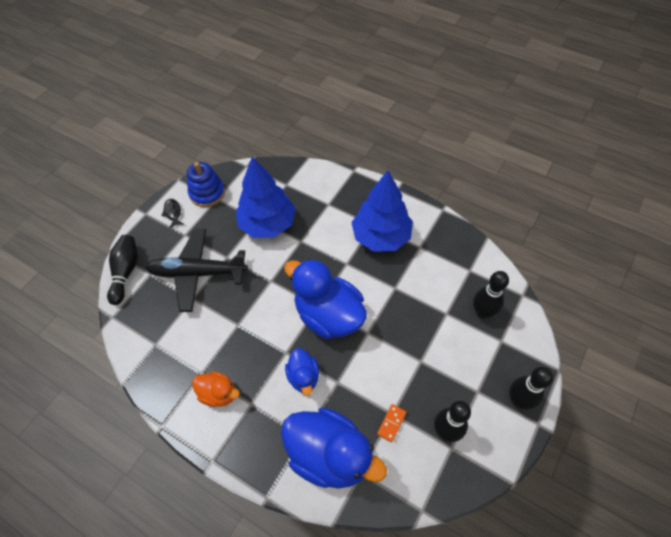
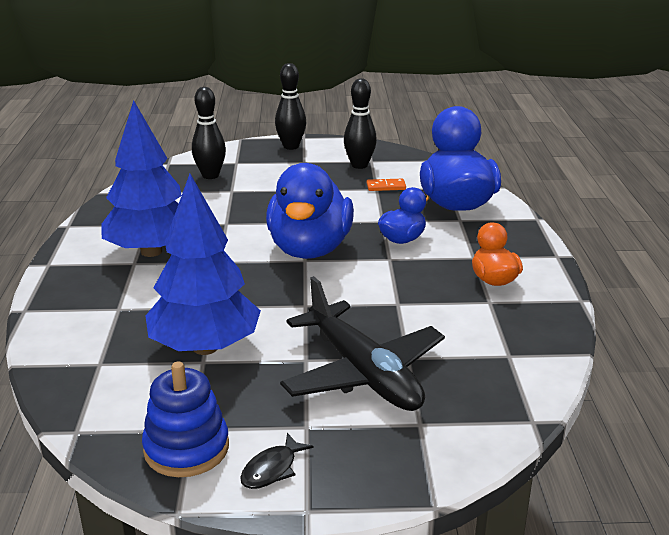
camera: 125 degrees left, 30 degrees down
(126, 272) = (449, 454): black bowling pin -> none

